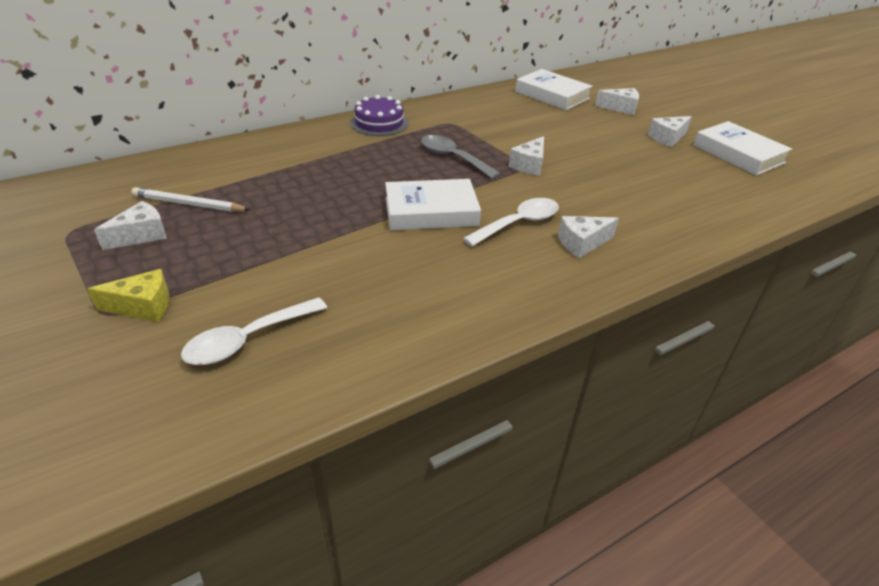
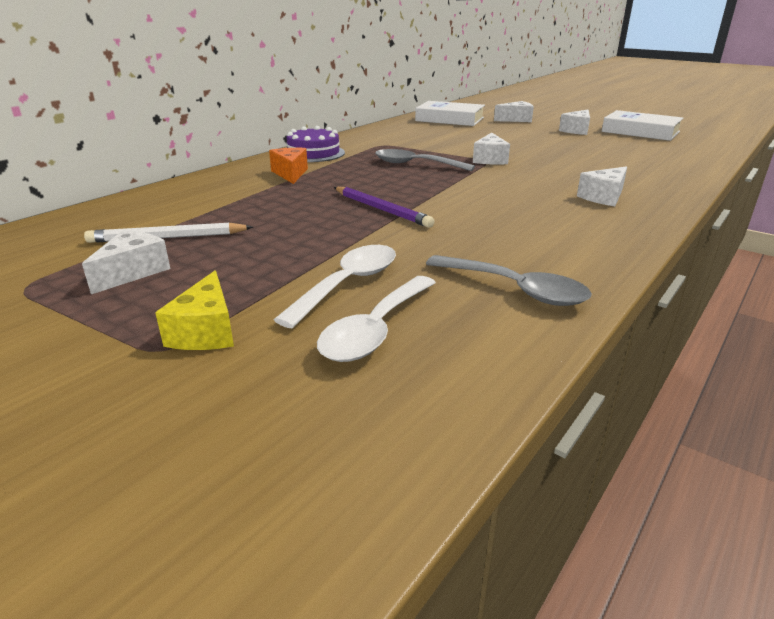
camera: 20 degrees left, 10 degrees down
(143, 306) = (206, 331): yellow cheese -> yellow cheese turned 120 degrees clockwise
(337, 147) = (290, 174): none -> orange cheese
(369, 211) = (381, 209): none -> purple pencil
(384, 331) = (515, 289): none -> grey spoon
(431, 211) = (443, 200): white book -> none
(518, 223) = (533, 194): white spoon -> white spoon (348, 284)

